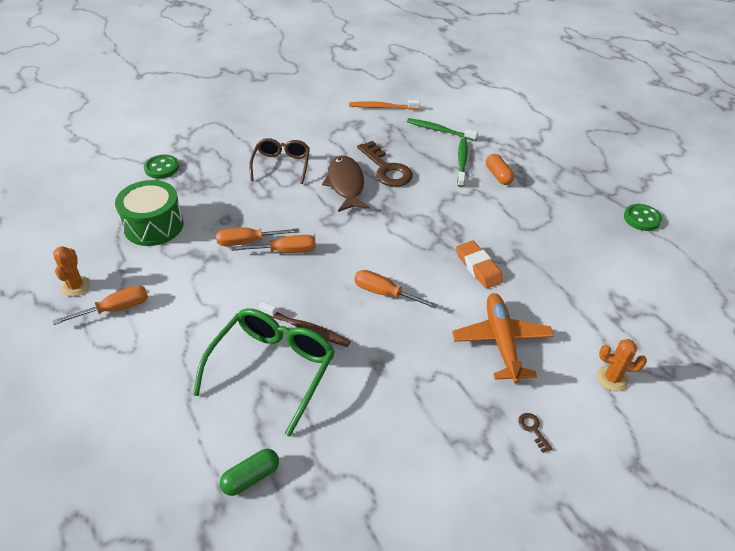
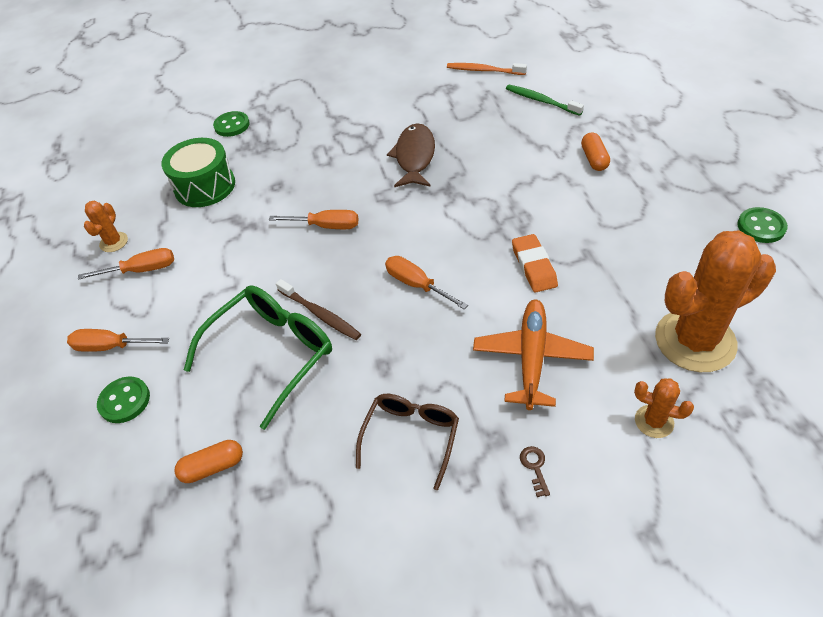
camera: 20 degrees right, 5 degrees up
(140, 432) = (124, 401): none -> green button
(248, 242) = (292, 212): orange screwdriver -> orange screwdriver (111, 346)
(251, 478) = (213, 467): green capsule -> orange capsule
(281, 165) = (353, 130): brown glasses -> brown glasses (411, 437)
(386, 169) = (465, 142): brown key -> none
(462, 162) = (555, 140): green toothbrush -> none
(622, 312) = (695, 341): none -> orange cactus

